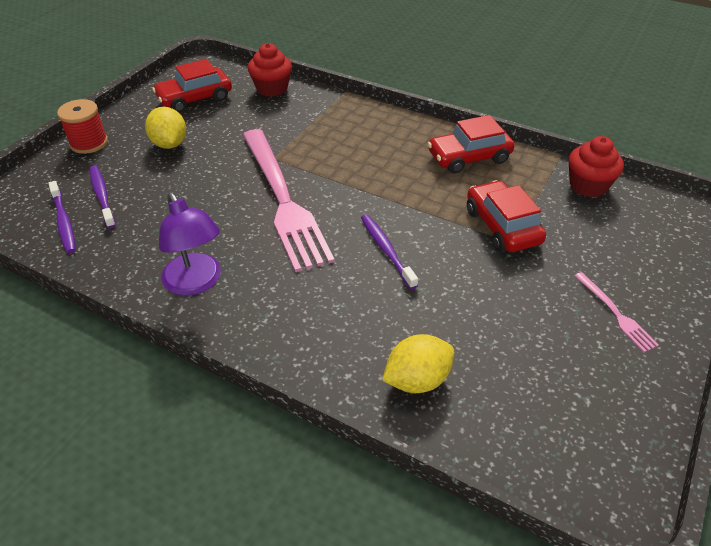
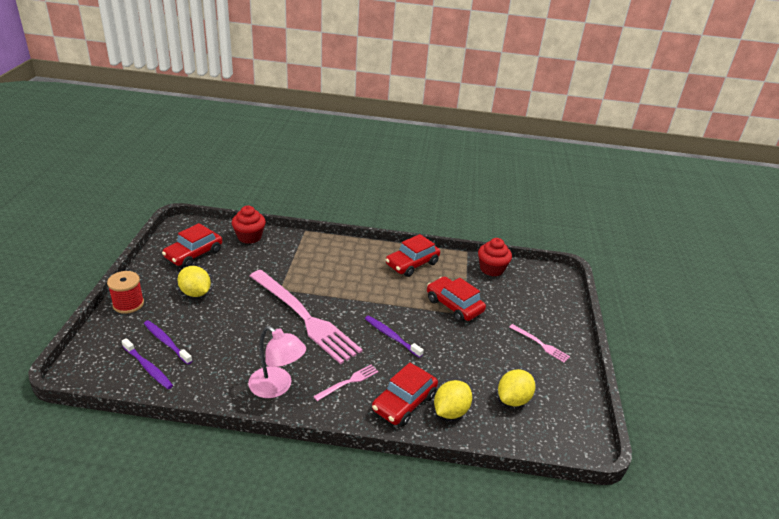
camera: 25 degrees left, 10 degrees down
(196, 283) = (277, 387): purple lamp -> pink lamp
(292, 299) = (348, 382): none -> pink fork
(354, 348) = (404, 402): none -> red car
(527, 388) = (513, 399): none -> yellow lemon

